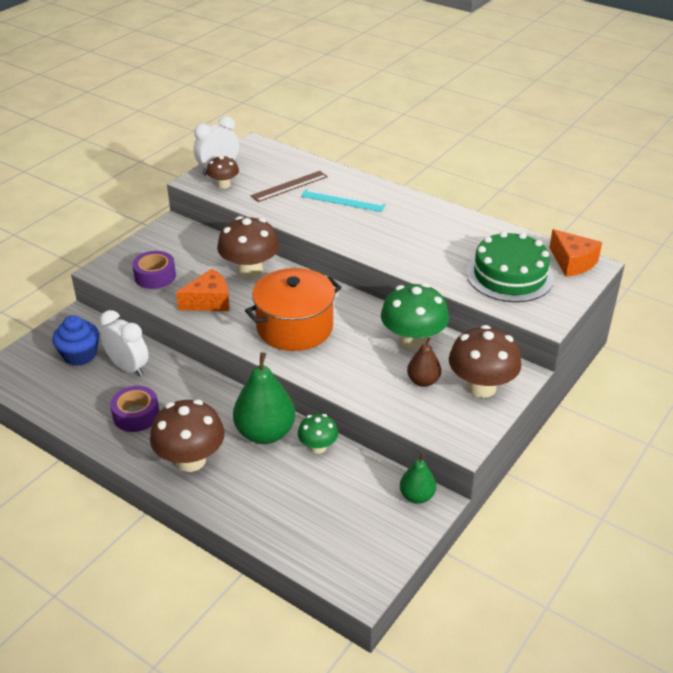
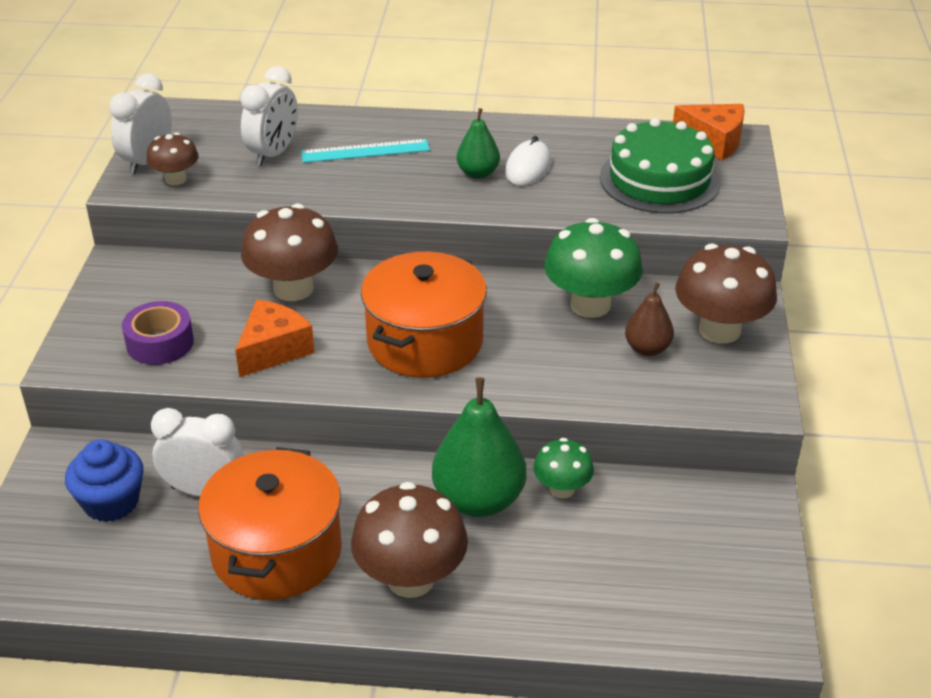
camera: 30 degrees left, 0 degrees up
(136, 415) = (276, 551): purple tape -> orange pot
(289, 186) = (273, 154): brown ruler -> white clock
(417, 496) = (733, 498): green pear -> green pear (478, 173)
(431, 241) = (528, 167): none -> white mouse

